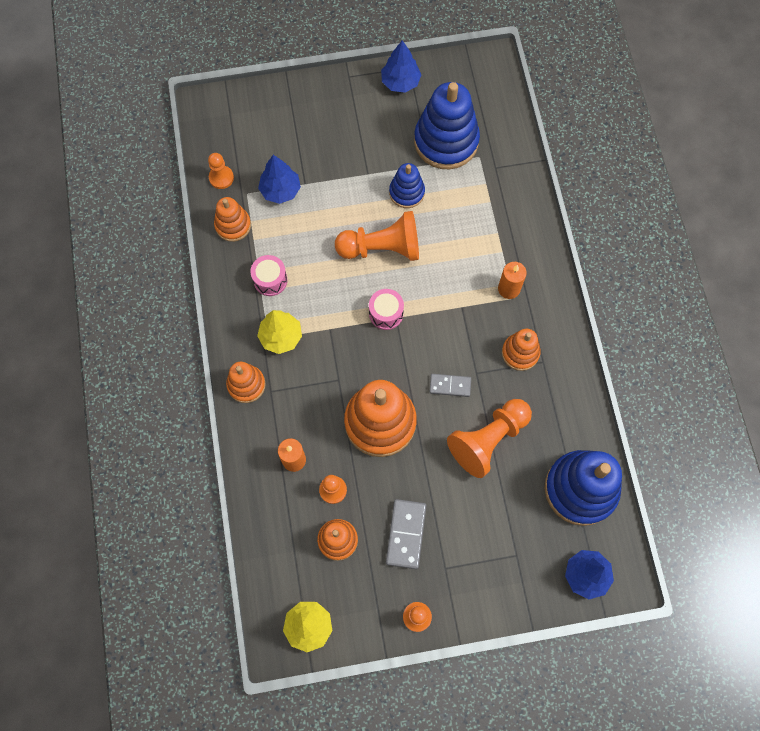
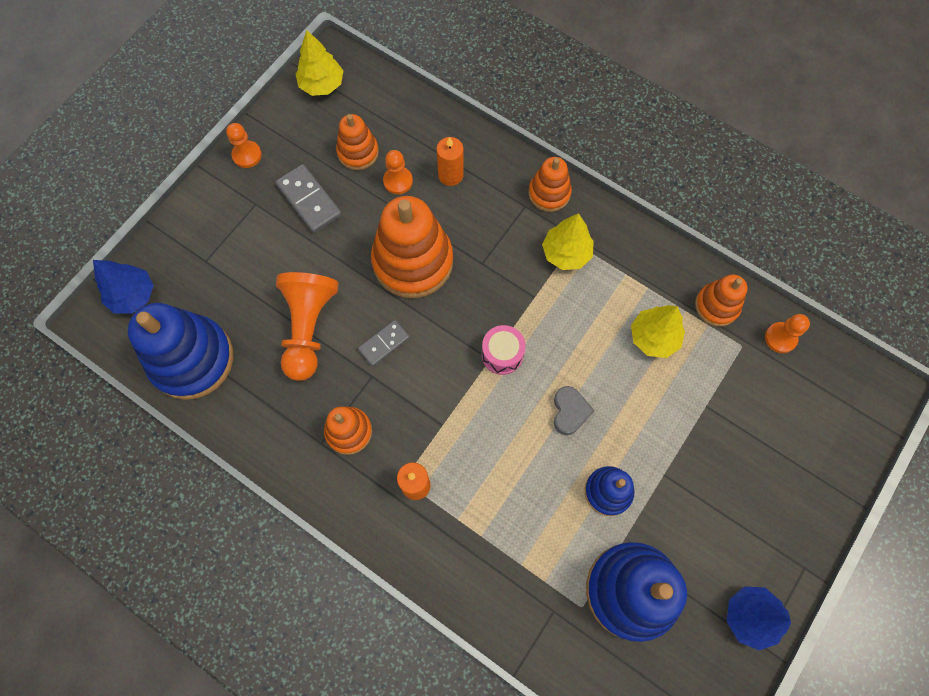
camera: 135 degrees right, 0 degrees up
(270, 280) = (629, 290): pink drum -> none
(280, 190) = (718, 377): blue tree -> none
(289, 242) = (653, 337): none -> yellow tree
(382, 248) = (569, 411): orange pawn -> grey heart

